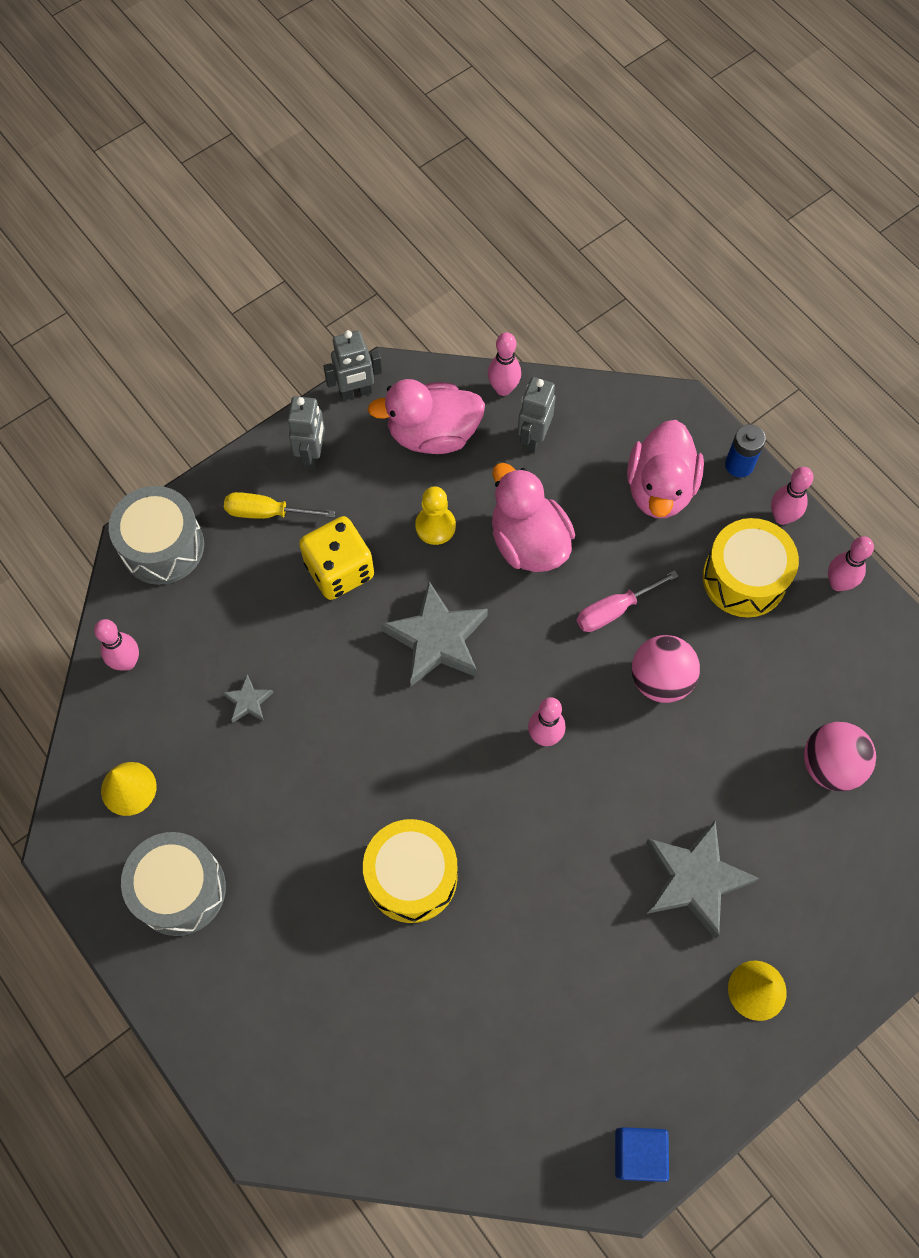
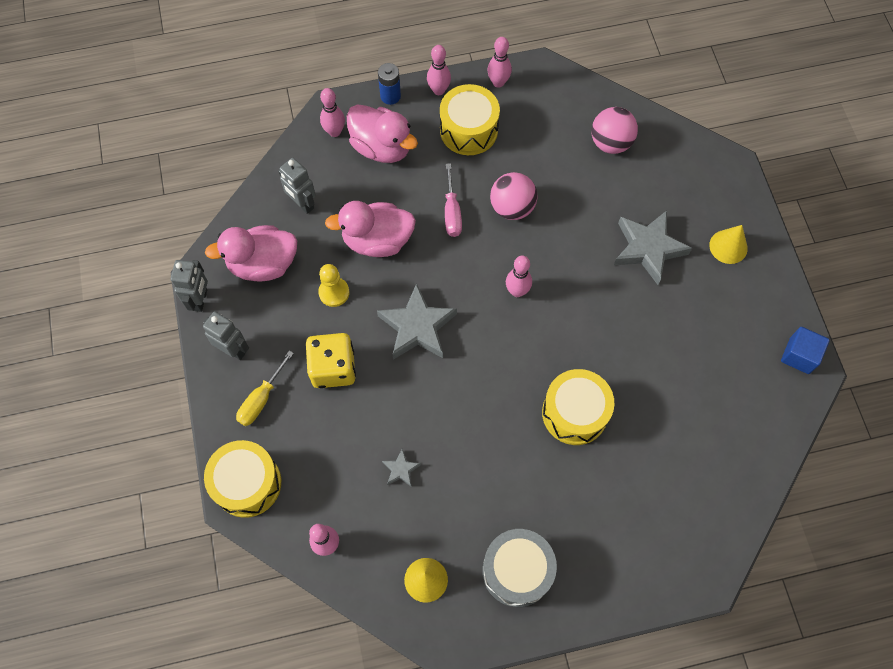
camera: 65 degrees left, 0 degrees up
(162, 546) = (247, 483): grey drum -> yellow drum
(433, 434) = (263, 264): pink duck -> pink duck turned 60 degrees clockwise
(503, 389) = (254, 205): pink bowling pin -> pink bowling pin (334, 132)

